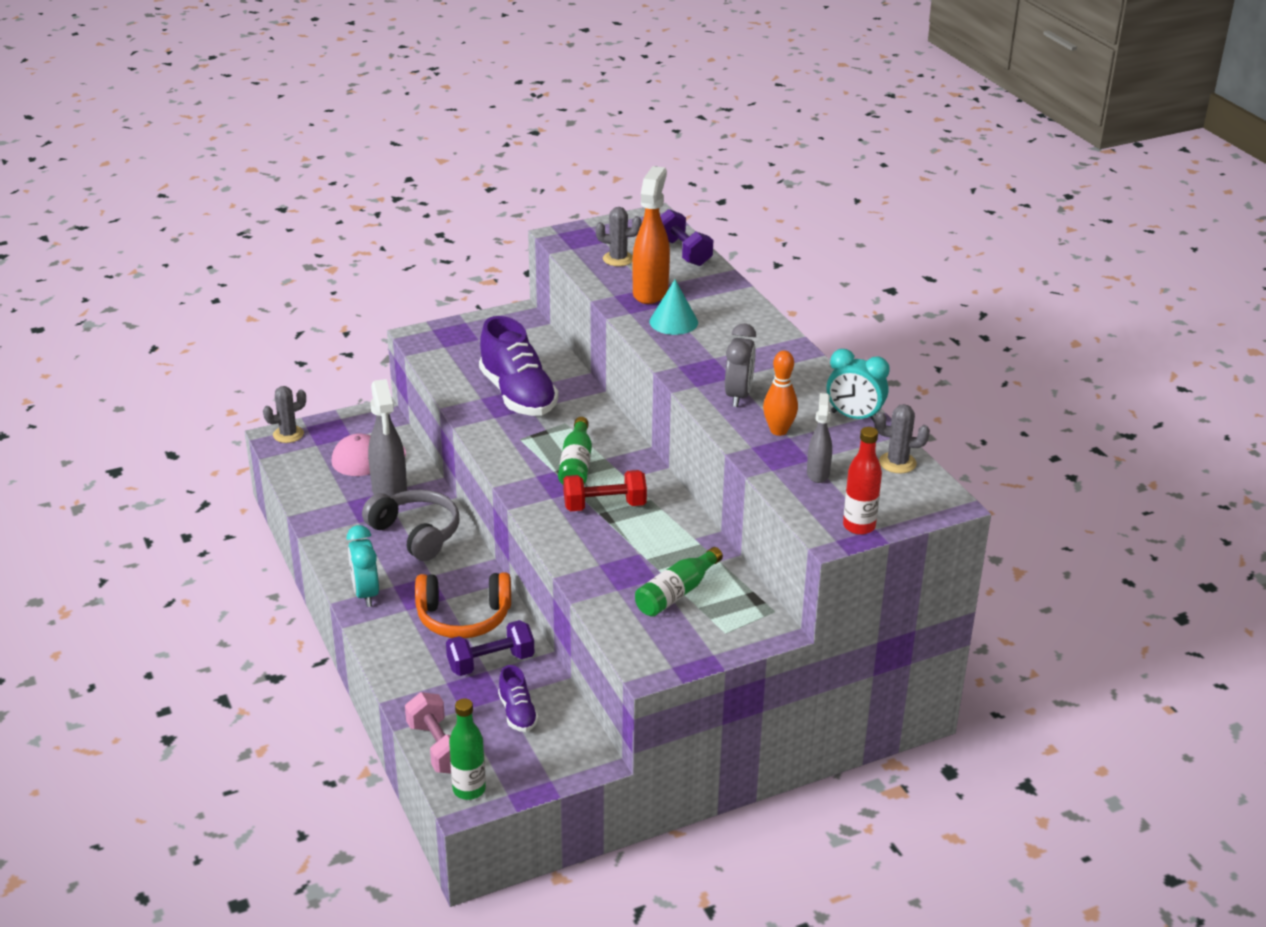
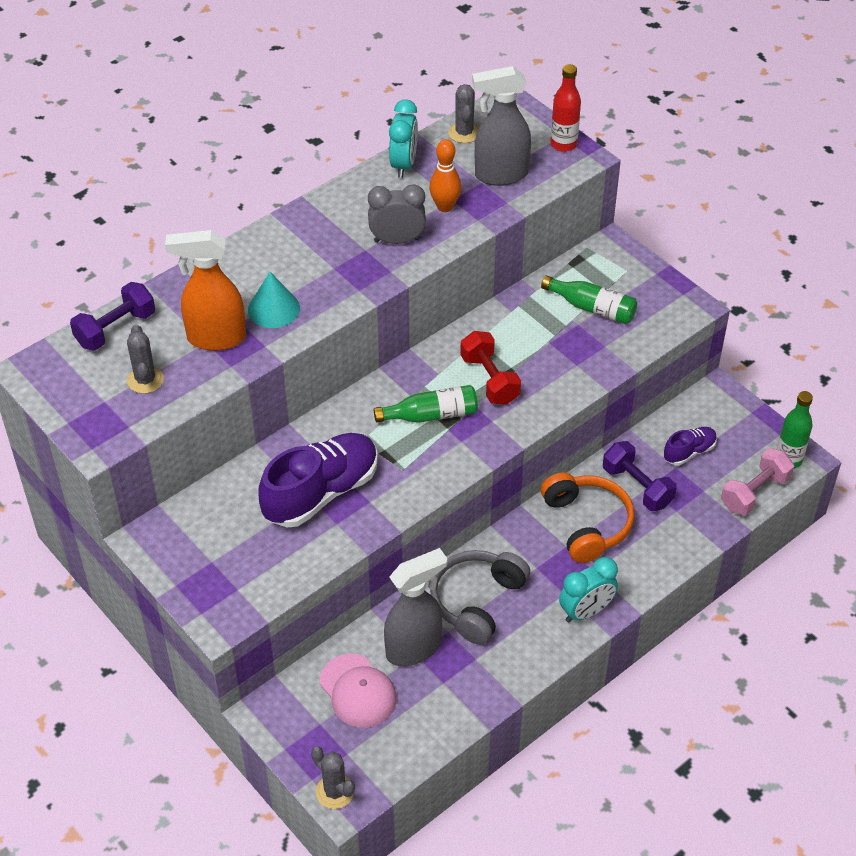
camera: 105 degrees left, 15 degrees up
(818, 473) = (500, 175): grey spray bottle -> grey spray bottle, size x1.75

